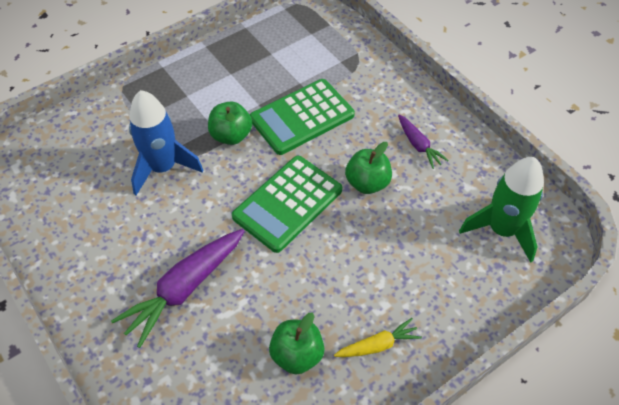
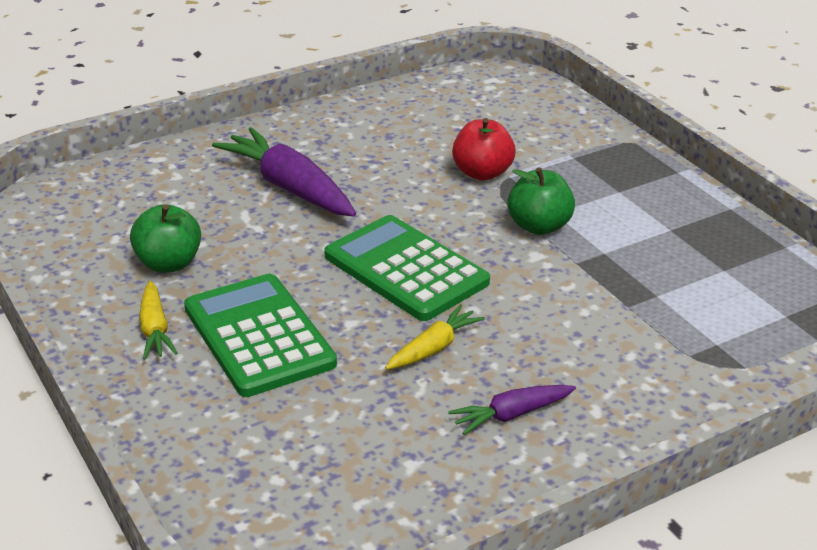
camera: 95 degrees right, 20 degrees down
(163, 168) = (482, 173): blue rocket -> red apple
(302, 117) = (577, 292): green calculator -> green calculator (258, 336)
(367, 183) = (434, 347): green apple -> yellow carrot
(501, 230) = (311, 490): green rocket -> none

